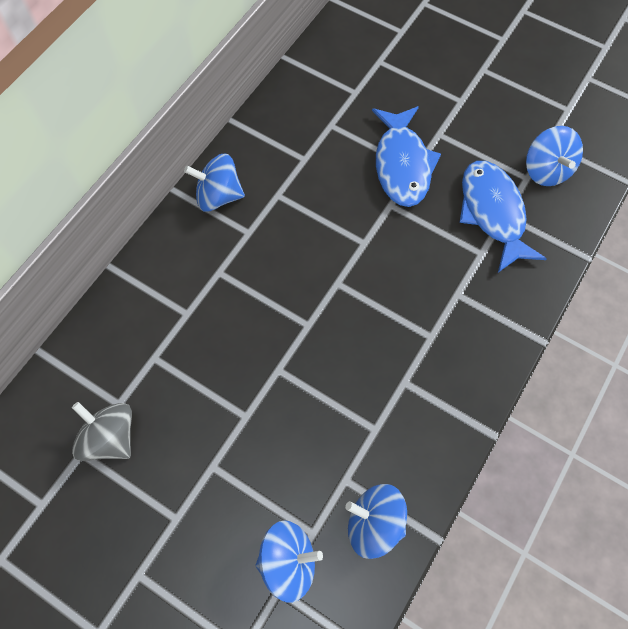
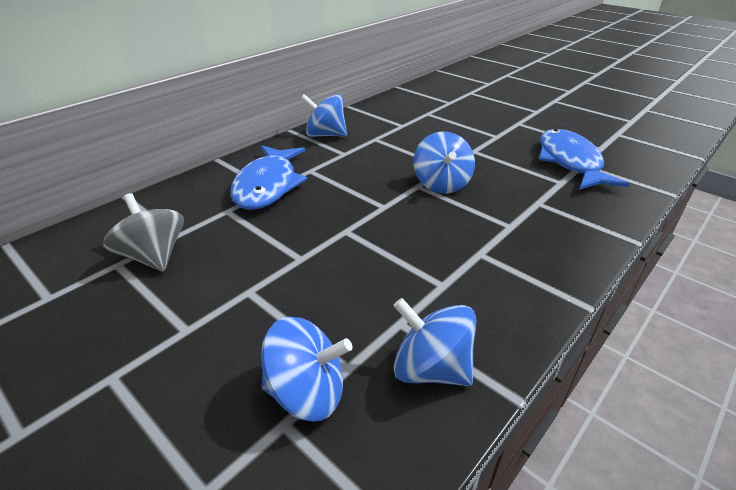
camera: 10 degrees right, 30 degrees down
(402, 164) = (485, 133): blue fish -> blue fish (268, 185)
(546, 170) = (617, 145): blue spinning top -> blue spinning top (441, 184)

